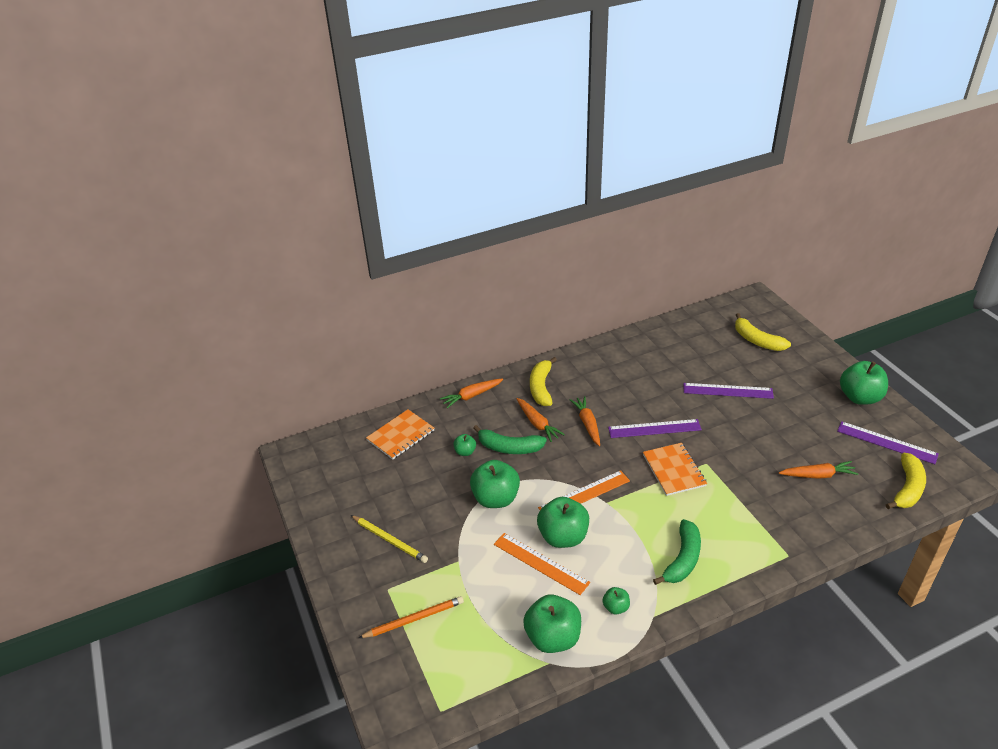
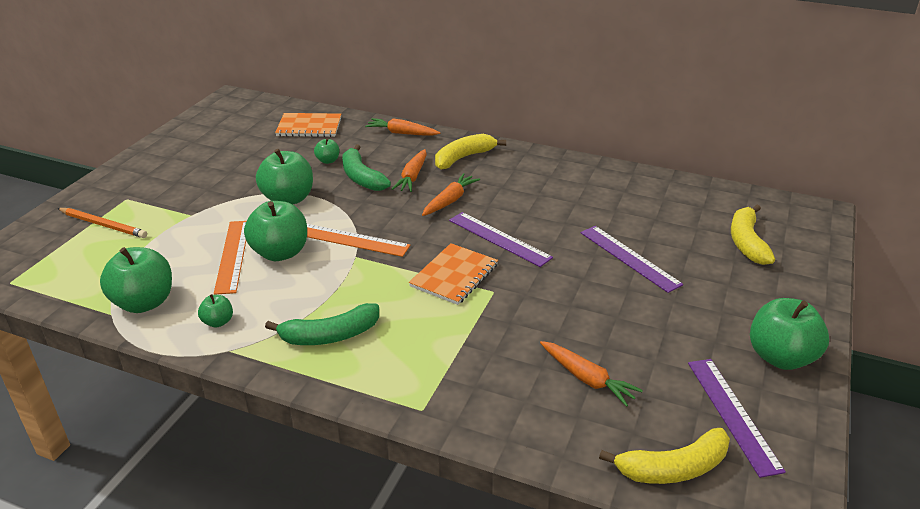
camera: 45 degrees right, 5 degrees down
(389, 540) = (182, 175): yellow pencil -> none

